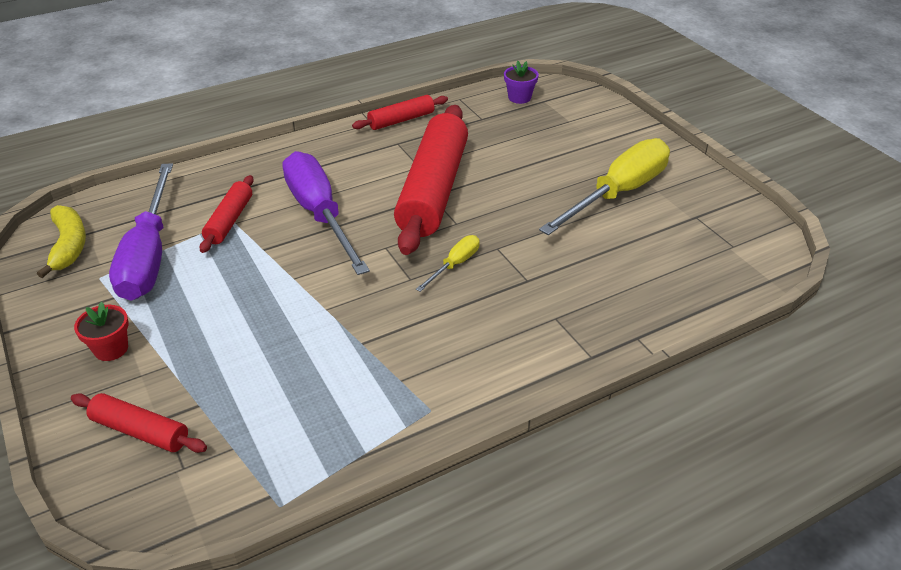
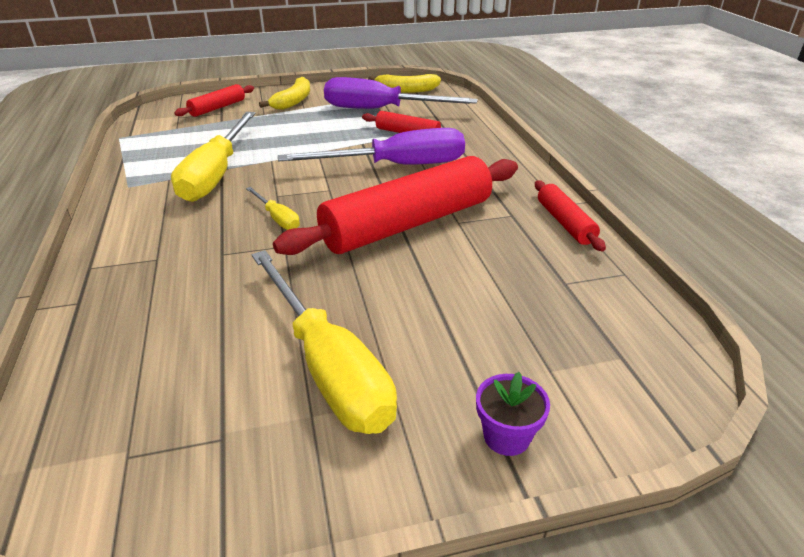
camera: 105 degrees right, 5 degrees down
(111, 349) = (293, 101): red flower pot -> yellow banana
(375, 342) = (216, 174): none -> yellow screwdriver
(433, 190) = (407, 224): red rolling pin -> red rolling pin turned 60 degrees counterclockwise
(519, 98) = (630, 331): purple flower pot -> purple flower pot (506, 436)

